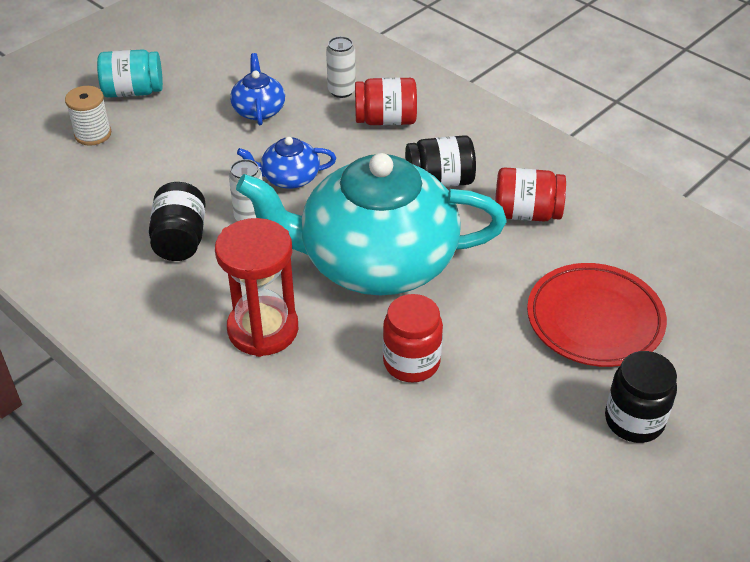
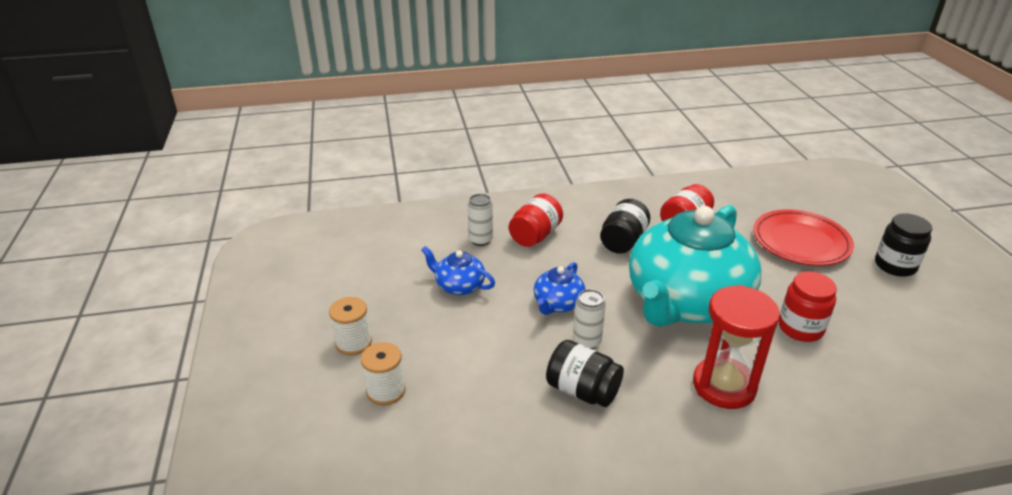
camera: 55 degrees left, 10 degrees down
(133, 91) = (353, 343): turquoise jar -> white spool

